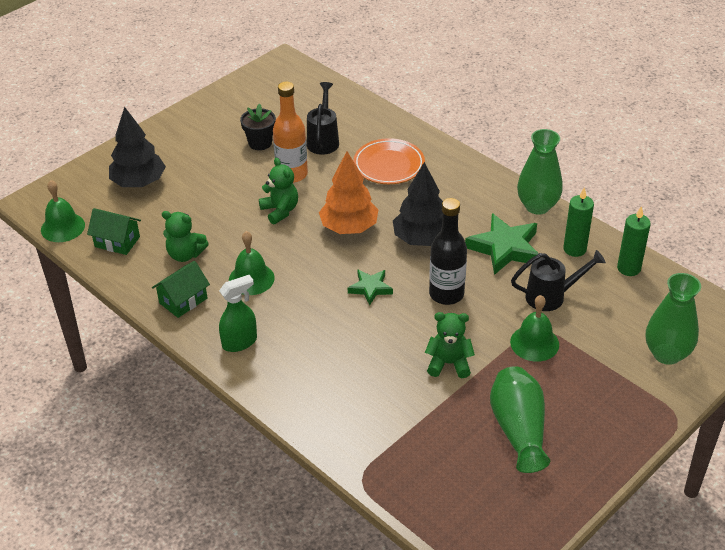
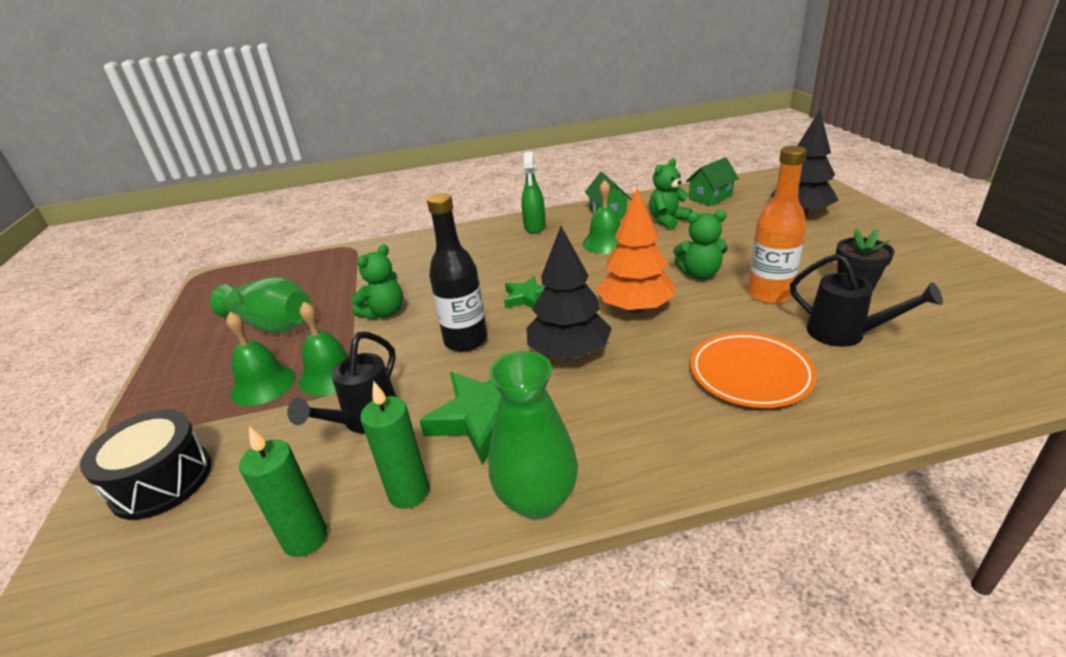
camera: 125 degrees right, 10 degrees down
(63, 227) = (747, 181): green bell -> green bell (263, 384)
(667, 354) = (162, 481): green vase -> black drum

